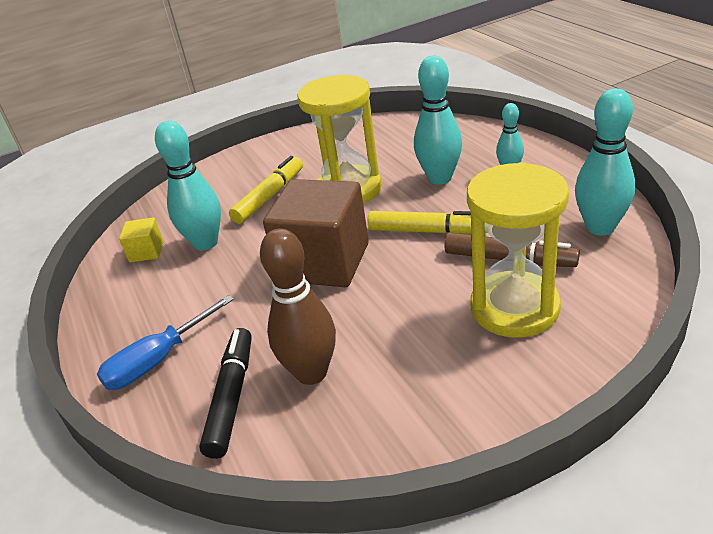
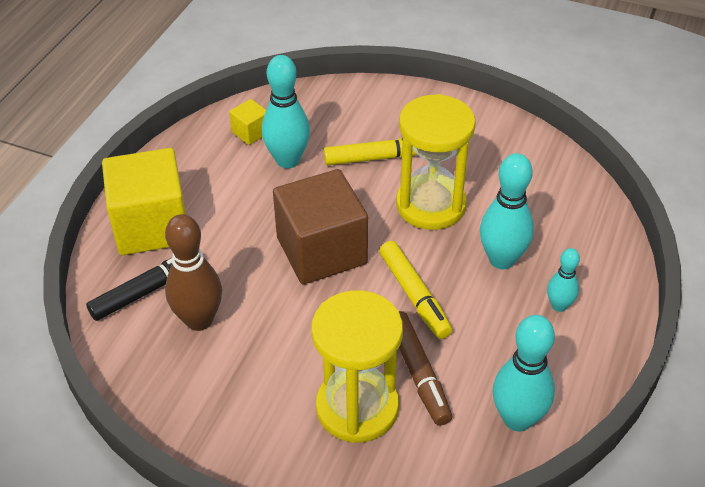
camera: 45 degrees right, 10 degrees up
(158, 360) = (151, 226): blue screwdriver -> yellow cube

